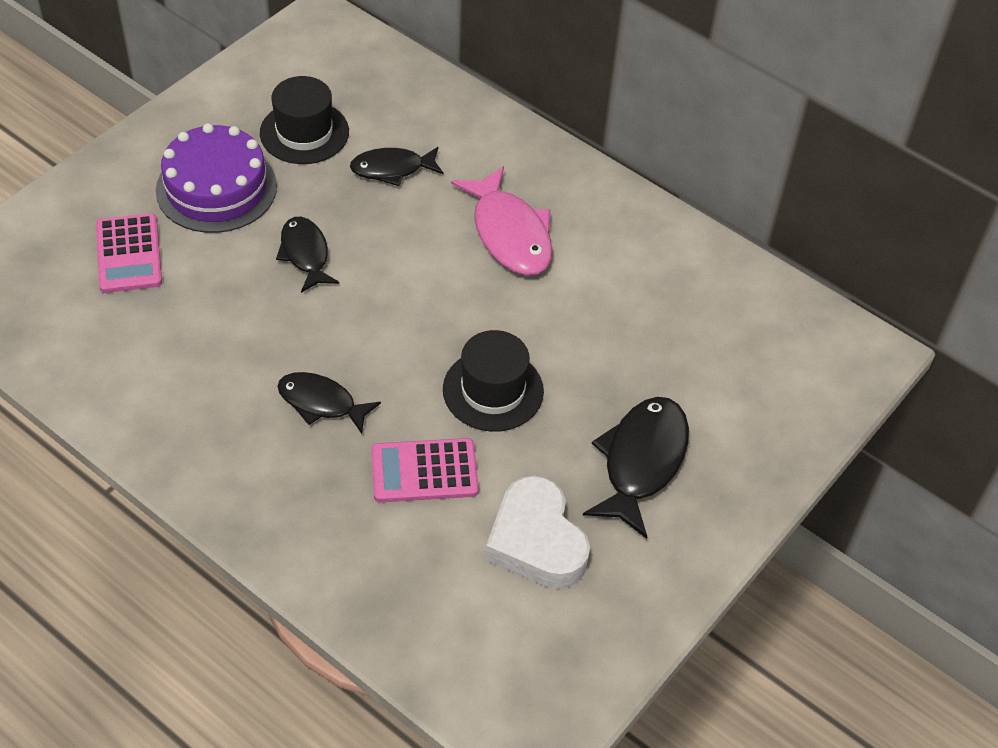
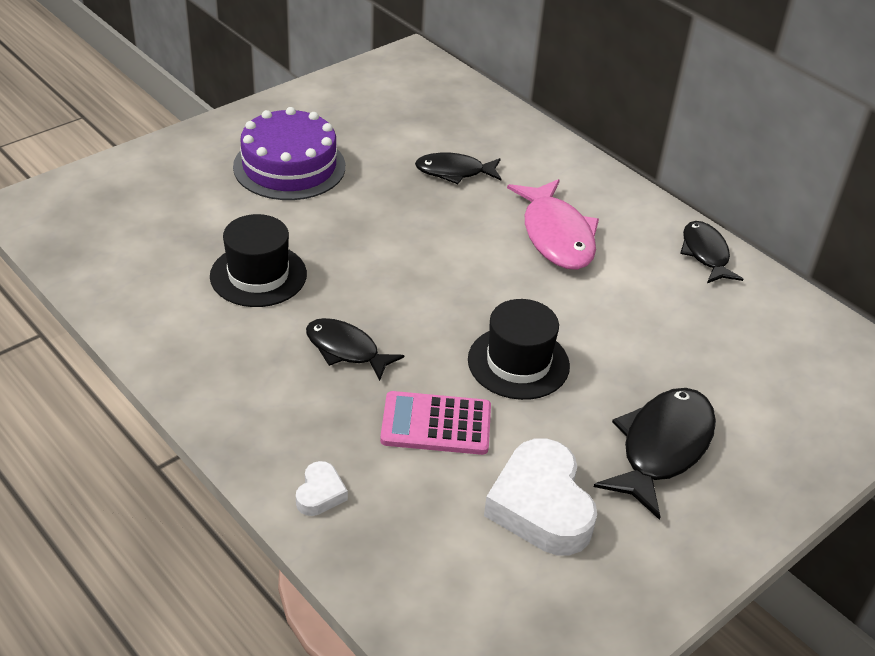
camera: 10 degrees right, 10 degrees down
(129, 254) = (196, 206): pink calculator -> none
(304, 132) = (379, 135): black hat -> black hat (258, 275)
(305, 254) = (359, 227): black fish -> black fish (705, 254)
(328, 563) = (320, 493): none -> white heart

